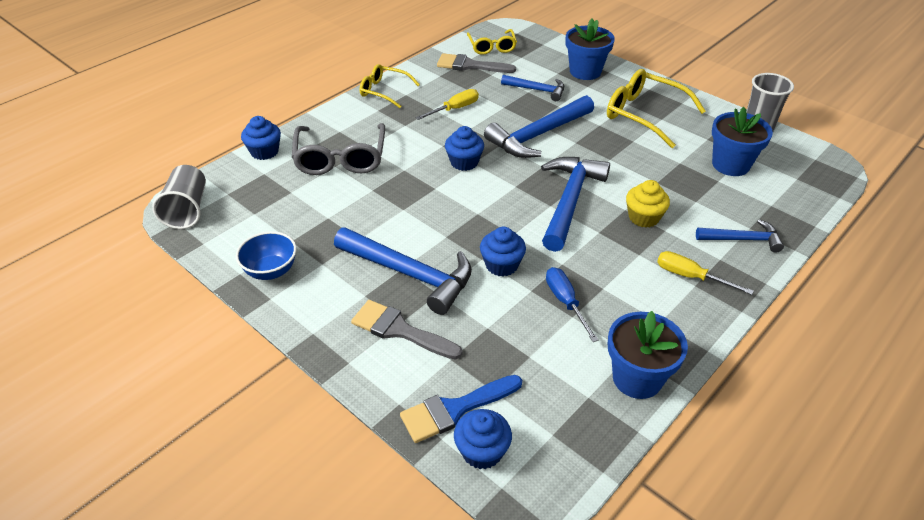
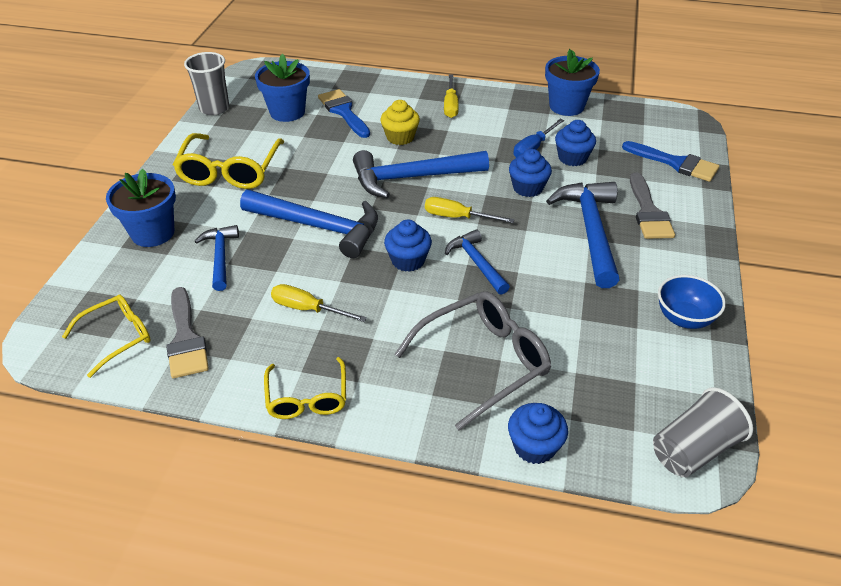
camera: 120 degrees left, 0 degrees up
(482, 451) = (688, 144): blue cupcake -> blue cupcake (572, 158)
(494, 205) = (457, 217): none -> yellow screwdriver
(714, 198) = (343, 112): none -> blue brush
(742, 239) = (387, 93): blue hammer -> blue hammer (476, 263)

